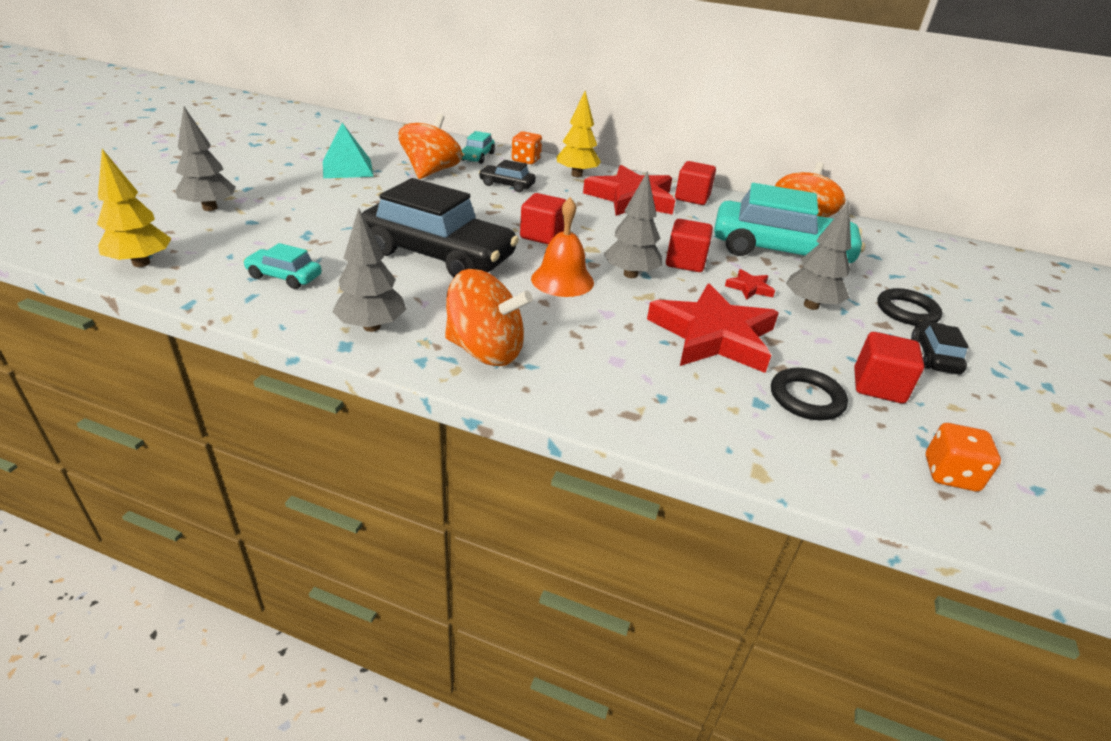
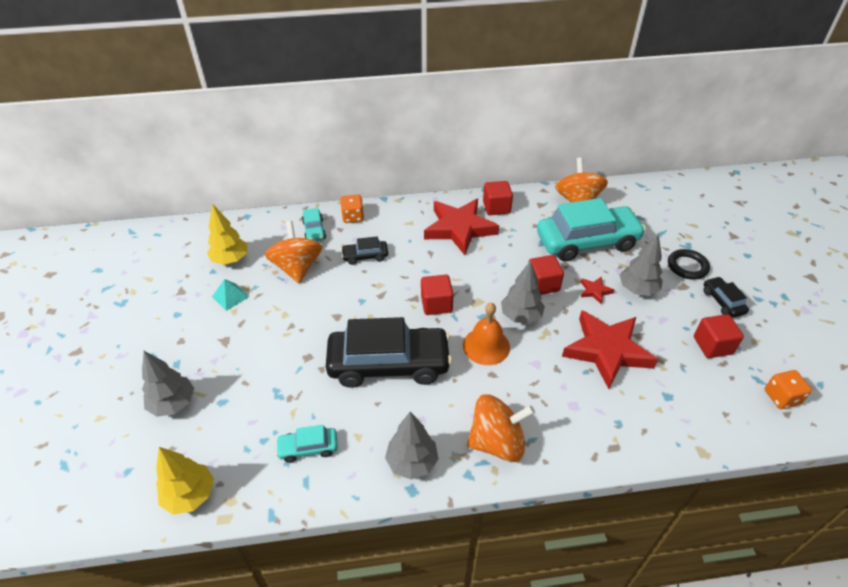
camera: 25 degrees left, 10 degrees up
(347, 168) = (230, 296): turquoise pyramid -> turquoise pyramid, size x0.63
(576, 175) = (402, 218): yellow tree -> yellow tree (230, 260)
(806, 398) = (686, 378): black ring -> none

